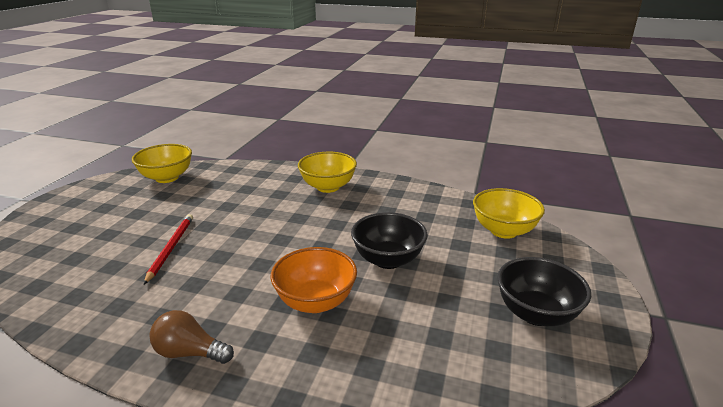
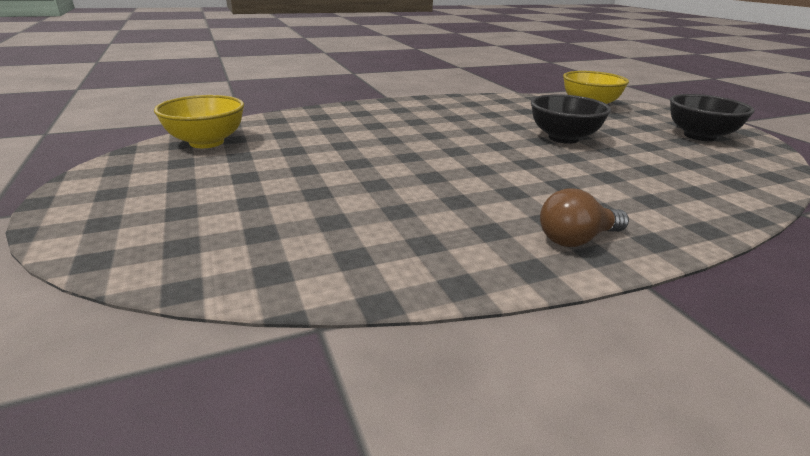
camera: 40 degrees left, 0 degrees up
(171, 248) = (365, 187): red pencil -> none
(315, 301) = (579, 174): orange bowl -> none
(328, 187) = (408, 111): yellow bowl -> none

